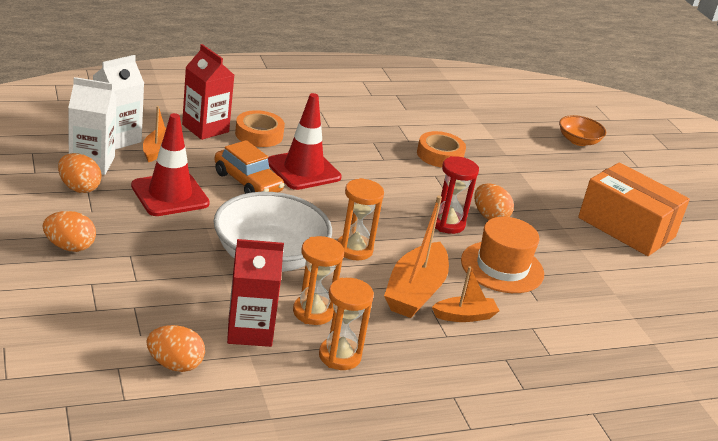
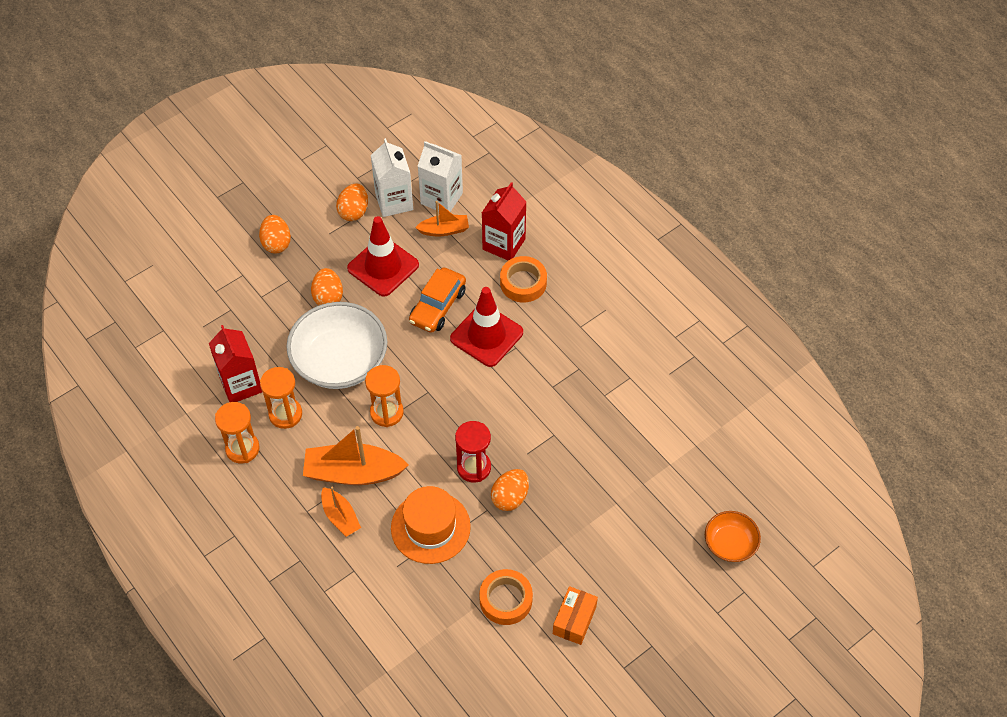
camera: 75 degrees right, 25 degrees up
(175, 364) = (182, 358): orange egg -> orange egg (328, 297)
(440, 155) = (596, 428): orange tape -> orange tape (505, 600)
(626, 227) = (574, 620): orange box -> orange box, size x0.51

